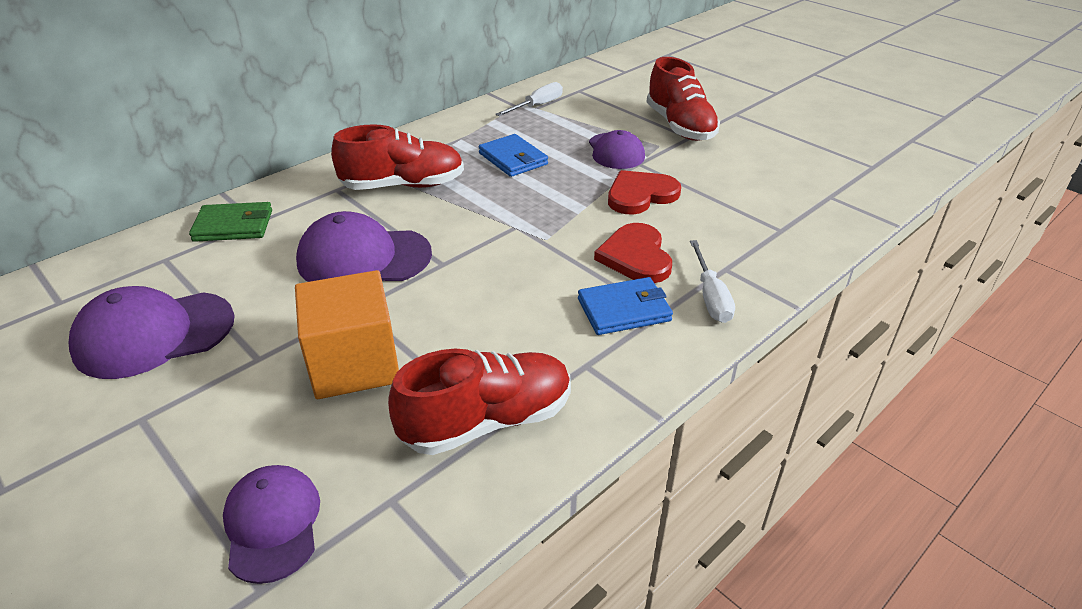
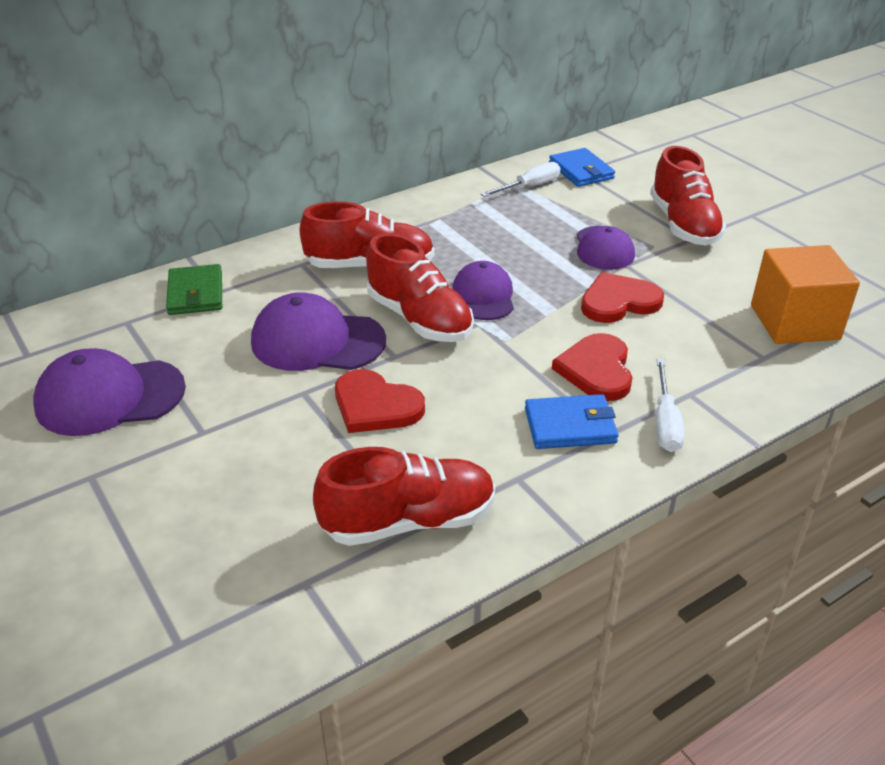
camera: 10 degrees right, 0 degrees up
(233, 226) = (195, 293): green wallet -> green wallet turned 75 degrees clockwise
(272, 524) = (196, 589): purple cap -> purple cap (484, 296)
(354, 364) = (292, 448): orange cube -> orange cube (794, 322)
(432, 312) = (375, 405): none -> red heart
(459, 228) = (419, 319): none -> red shoe
(513, 159) = (490, 247): blue wallet -> blue wallet (581, 171)

